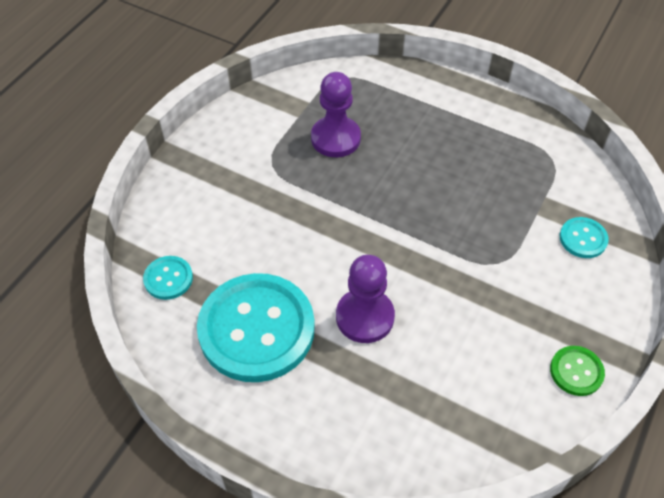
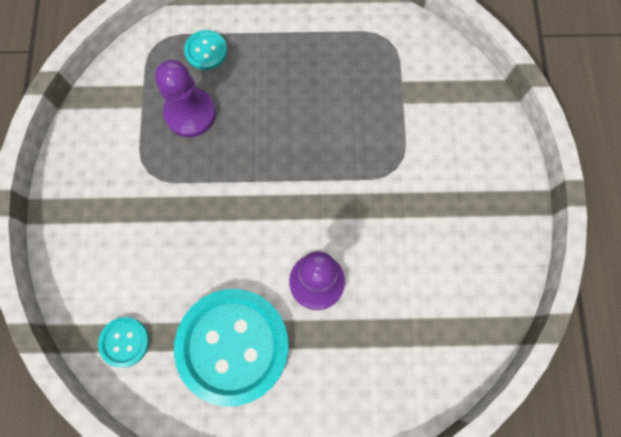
camera: 30 degrees left, 20 degrees up
(576, 371) = (505, 237): green button -> none
(583, 239) = (451, 108): turquoise button -> turquoise button (206, 51)

